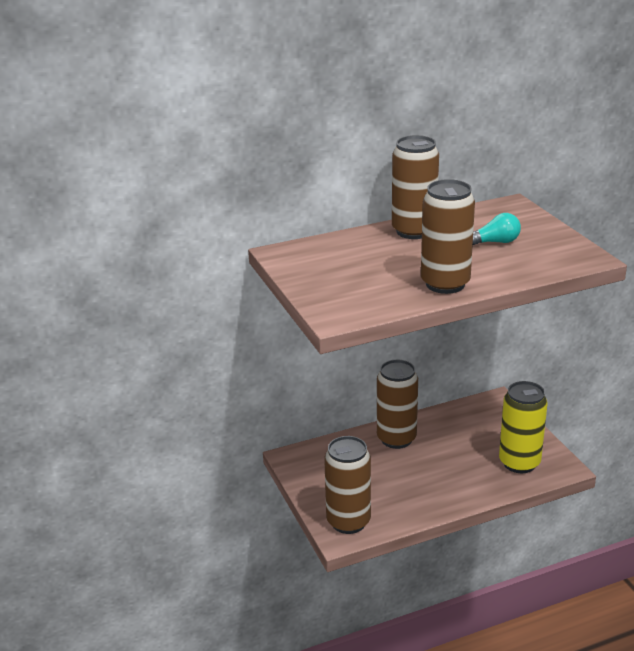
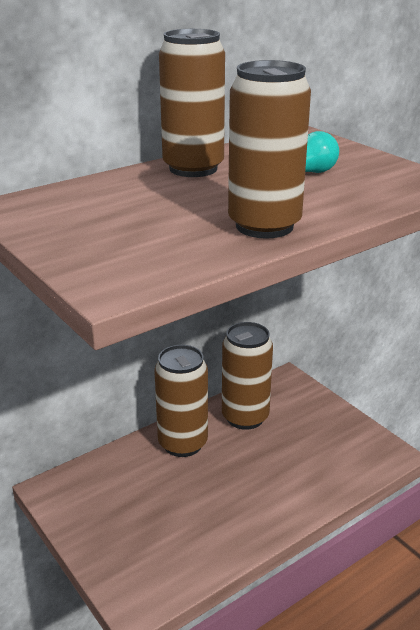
camera: 15 degrees left, 0 degrees up
(348, 521) = (144, 576): brown can -> brown can (245, 417)
(519, 463) = (338, 454): yellow can -> none

